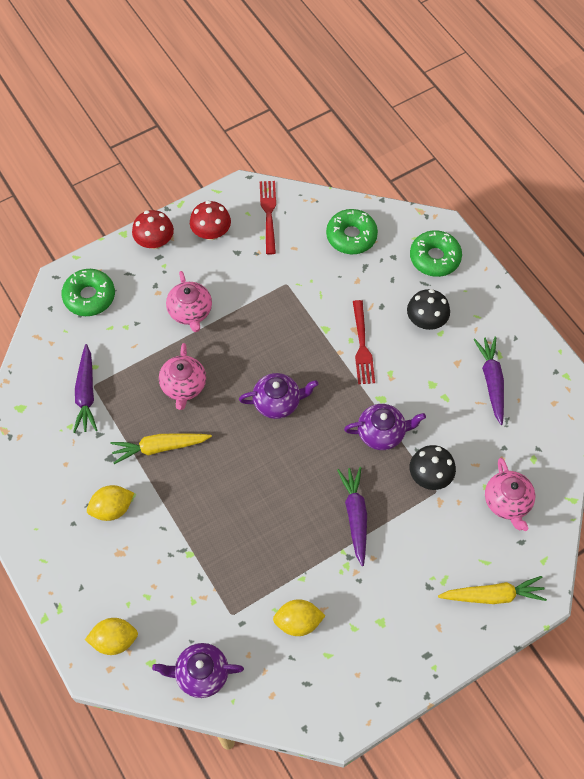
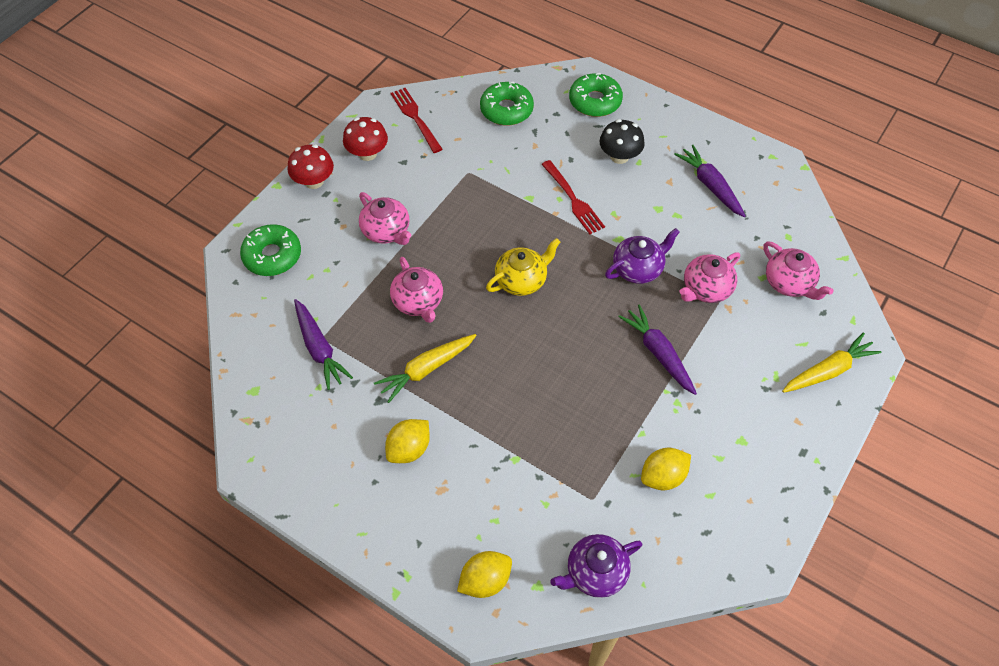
camera: 25 degrees left, 5 degrees down
(278, 402) = (522, 280): purple teapot -> yellow teapot
(430, 476) = (706, 289): black mushroom -> pink teapot

